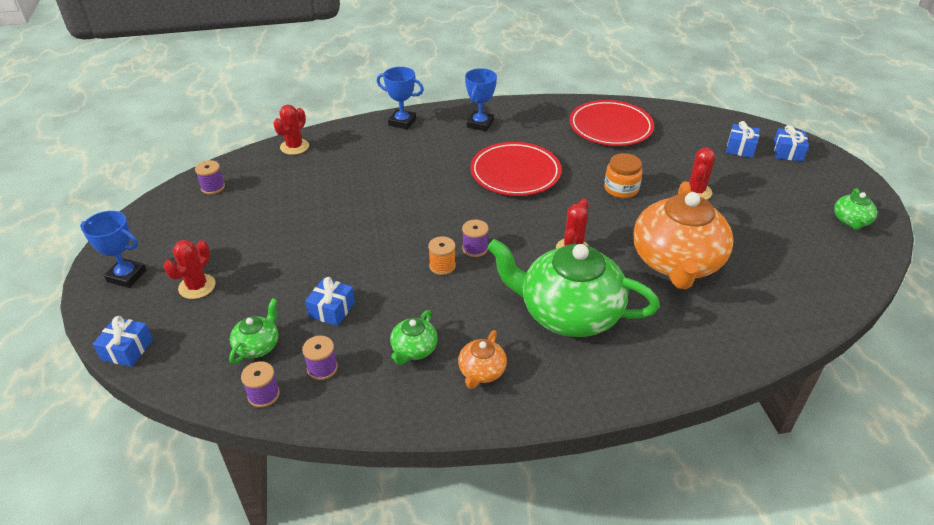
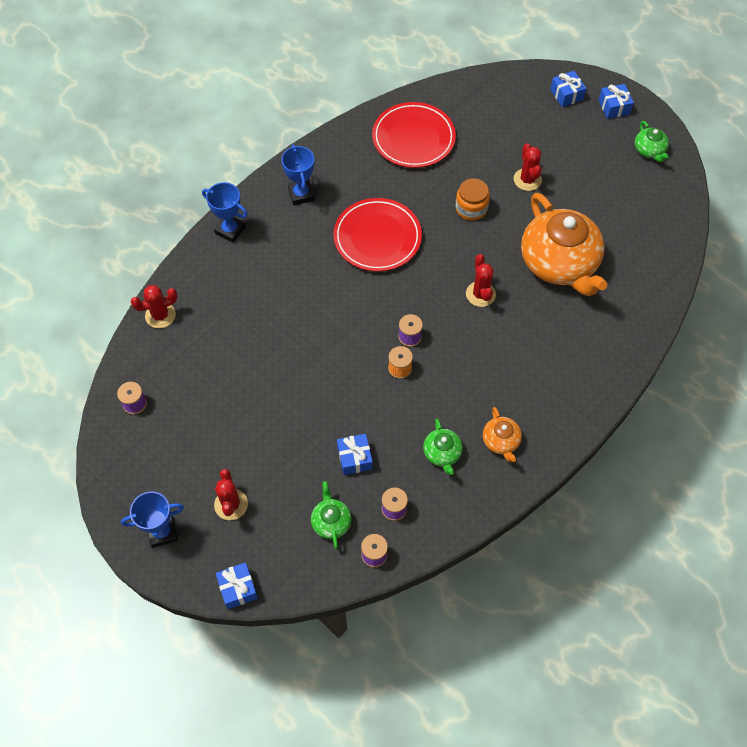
camera: 35 degrees left, 20 degrees up
(294, 147) = (160, 315): red cactus -> red cactus turned 75 degrees clockwise
(402, 122) = (230, 230): blue trophy -> blue trophy turned 45 degrees clockwise
(568, 312) = (519, 355): green teapot -> none
(740, 148) = (529, 109): blue gift -> blue gift (614, 107)

